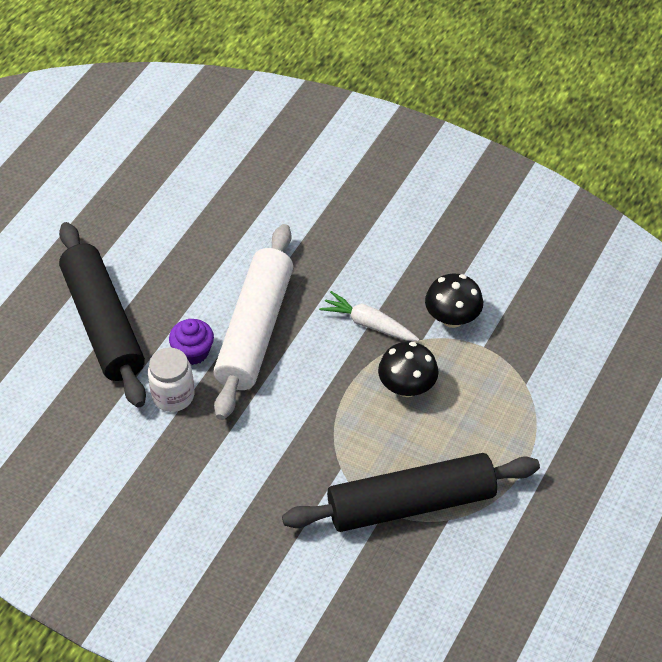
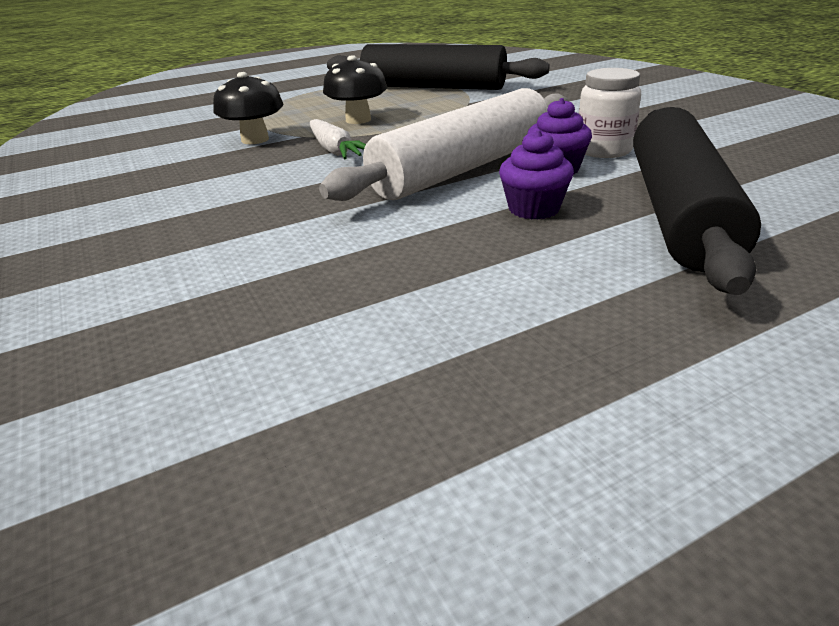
camera: 145 degrees left, 20 degrees down
(183, 297) = (534, 209): none -> purple cupcake

